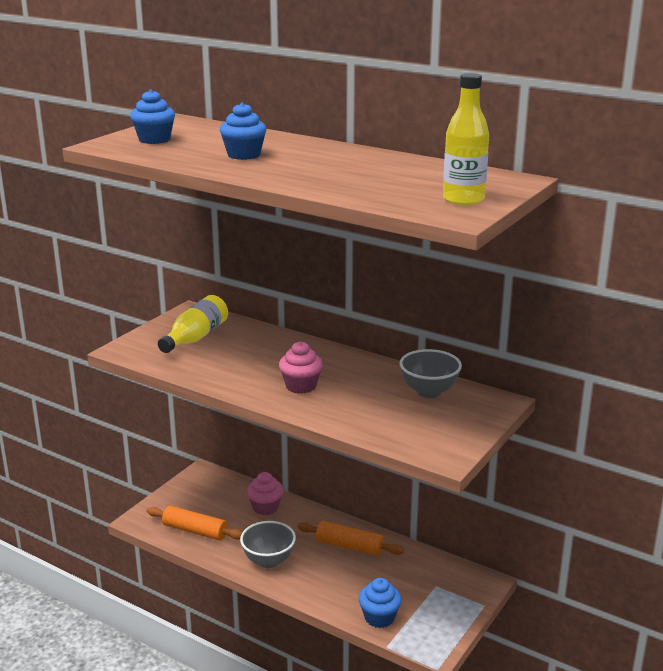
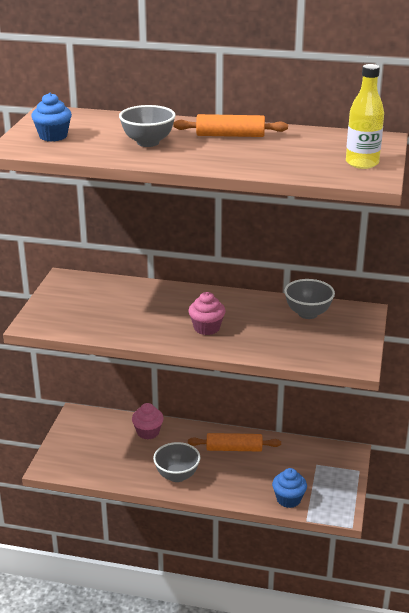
camera: 20 degrees left, 5 degrees up
(195, 337) = (87, 301): yellow bottle -> none
(195, 531) = (101, 465): orange rolling pin -> orange rolling pin (230, 135)
(244, 155) = (148, 142): blue cupcake -> grey bowl

